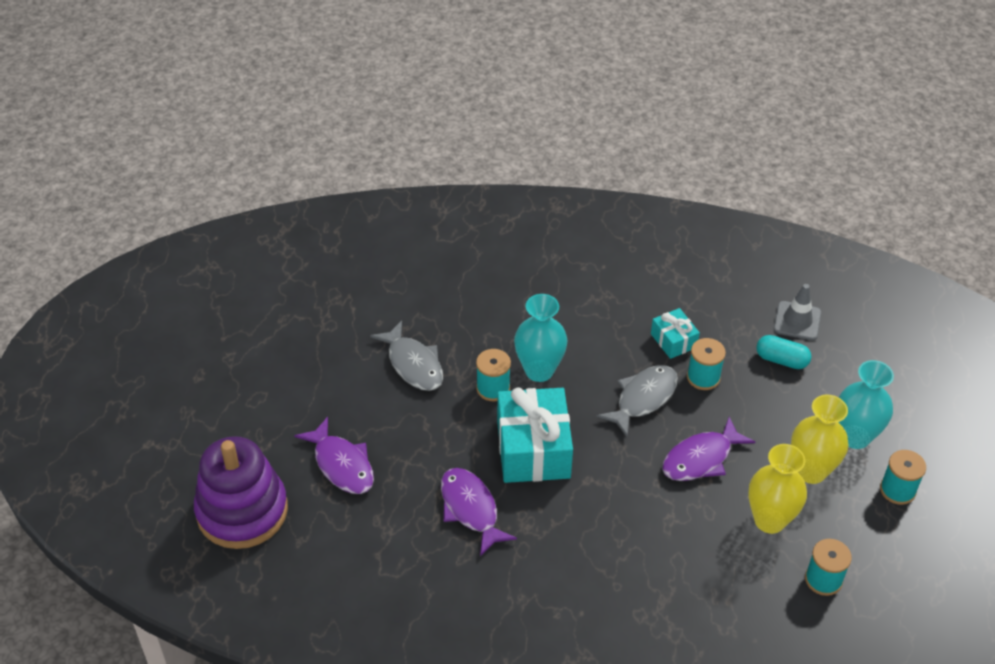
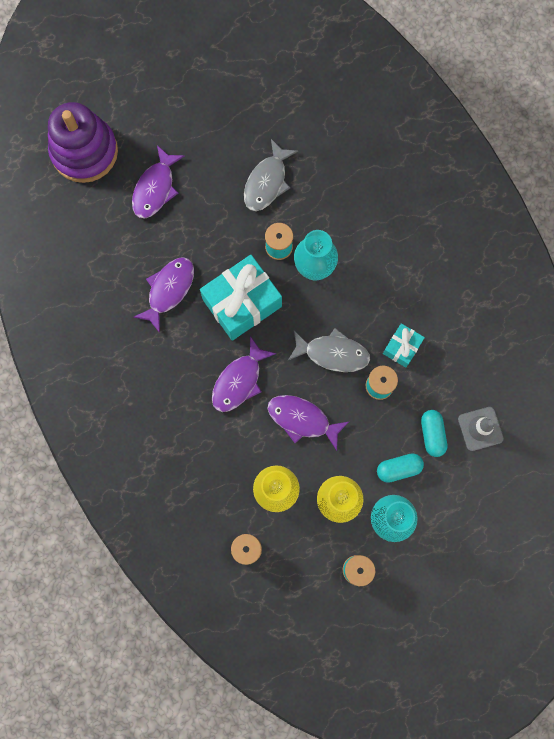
camera: 60 degrees right, 30 degrees up
(621, 494) = (239, 381): none -> purple fish
(803, 403) = (398, 468): none -> turquoise capsule

